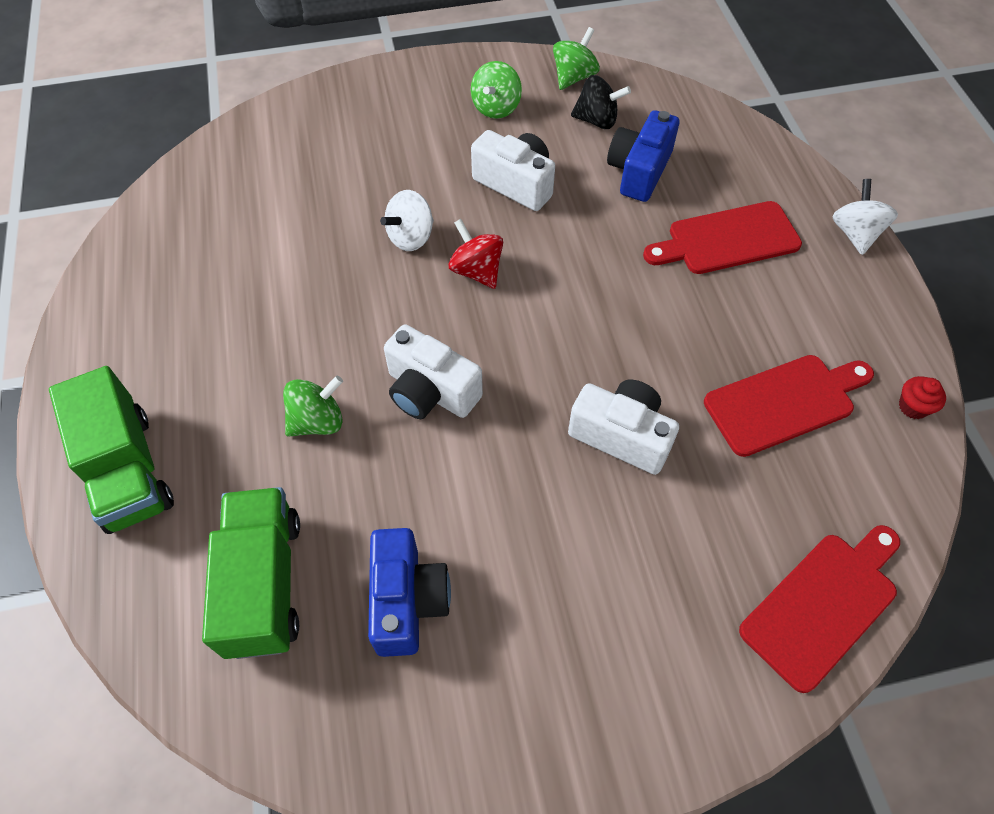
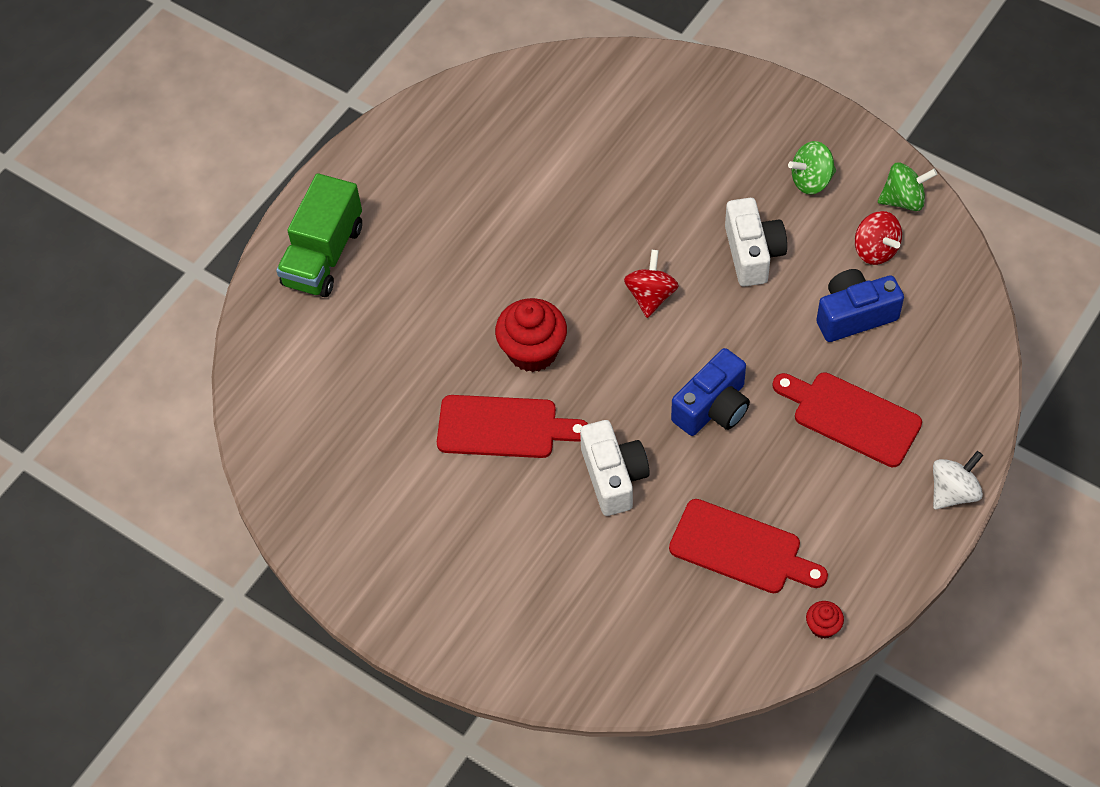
camera: 50 degrees right, 0 degrees up
(264, 583) = (332, 381): green truck -> none
(318, 421) = (450, 313): green spinning top -> none
(407, 600) = (392, 456): blue camera -> blue camera (713, 407)
(411, 237) = (635, 236): white spinning top -> none
(430, 391) = (532, 351): white camera -> red cupcake
(597, 120) = (875, 250): black spinning top -> red spinning top
(823, 605) = (609, 667): red cutting board -> red cutting board (503, 427)

